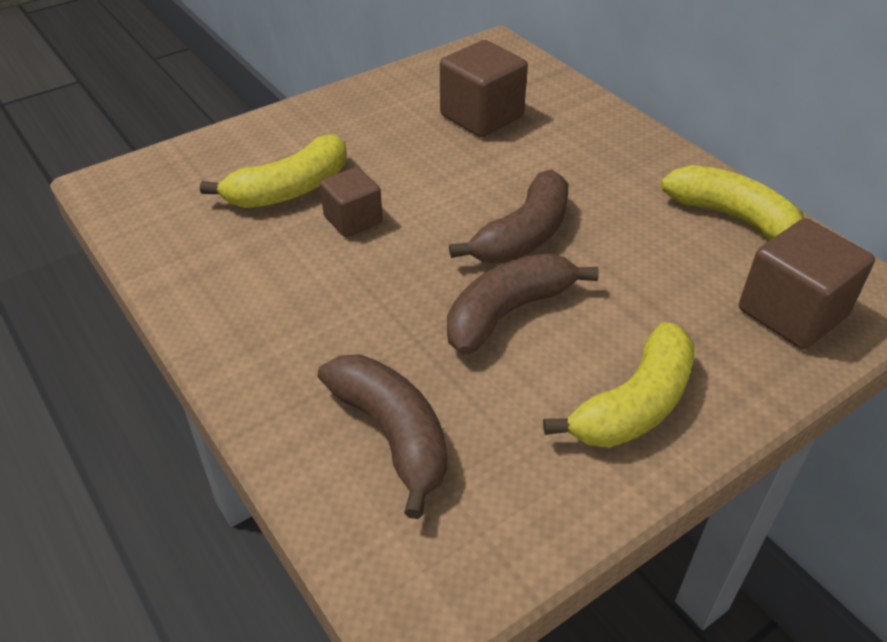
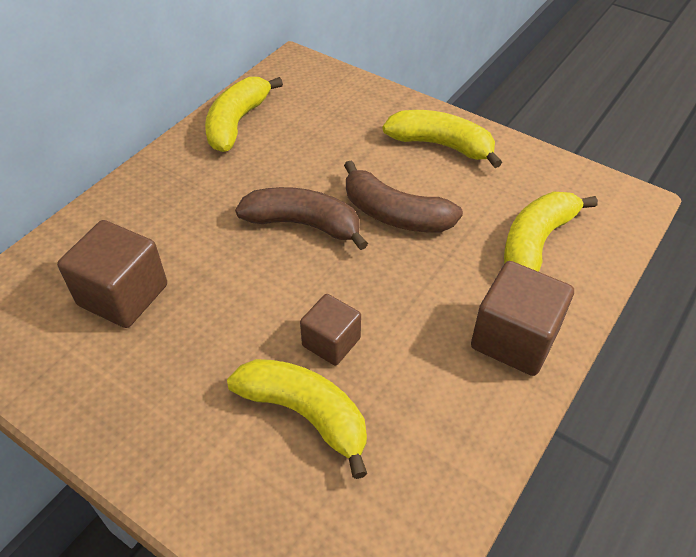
camera: 110 degrees left, 5 degrees up
(392, 434) = (536, 242): brown banana -> yellow banana
(792, 313) = (326, 94): brown cube -> brown cube (514, 339)

